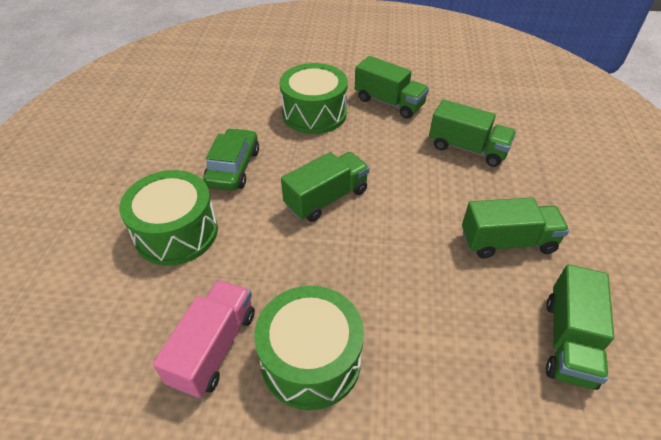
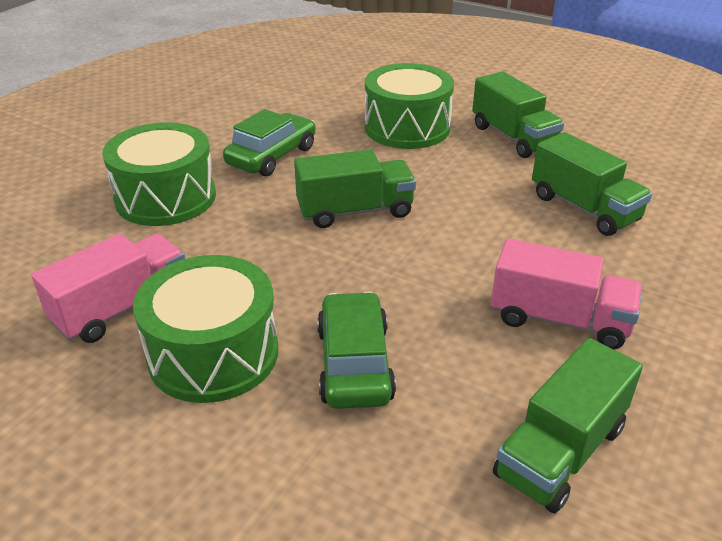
camera: 25 degrees right, 10 degrees down
(410, 327) = (354, 363): none -> green car
(507, 242) = (559, 319): green truck -> pink truck

